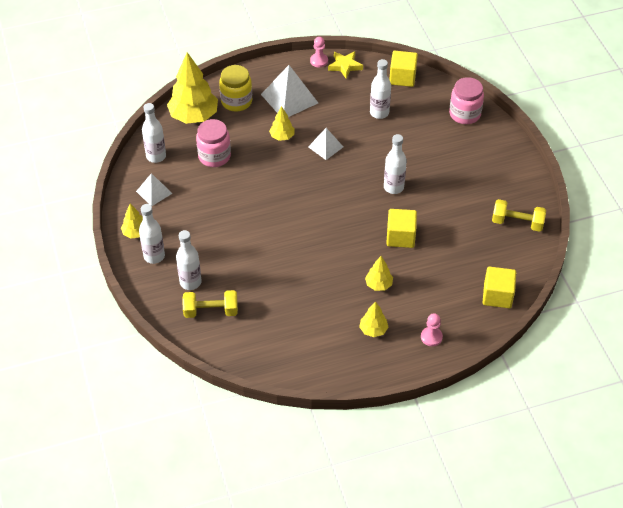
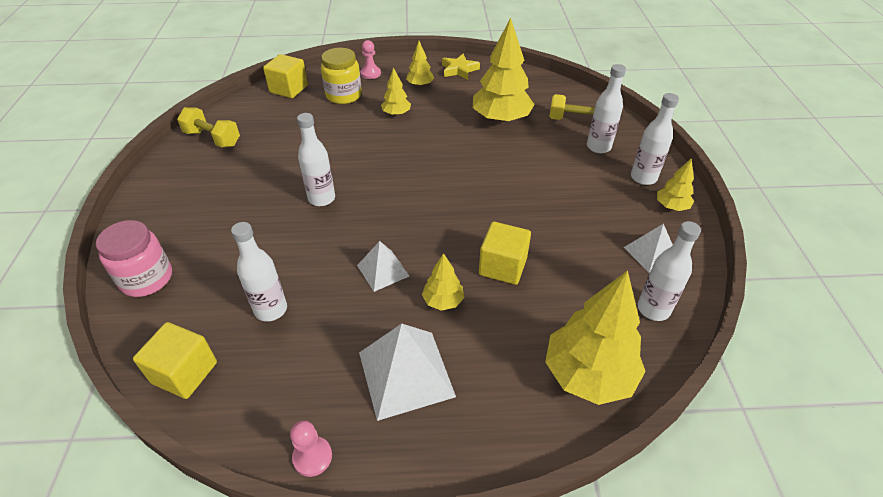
camera: 165 degrees left, 5 degrees down
(214, 156) = (557, 290): pink jar -> none
(236, 101) = (505, 390): yellow jar -> yellow jar (344, 95)
(281, 298) = (501, 119): none -> yellow tree
(345, 66) = (269, 428): yellow star -> yellow star (459, 70)
(400, 237) = (348, 148): yellow cube -> yellow cube (502, 266)

